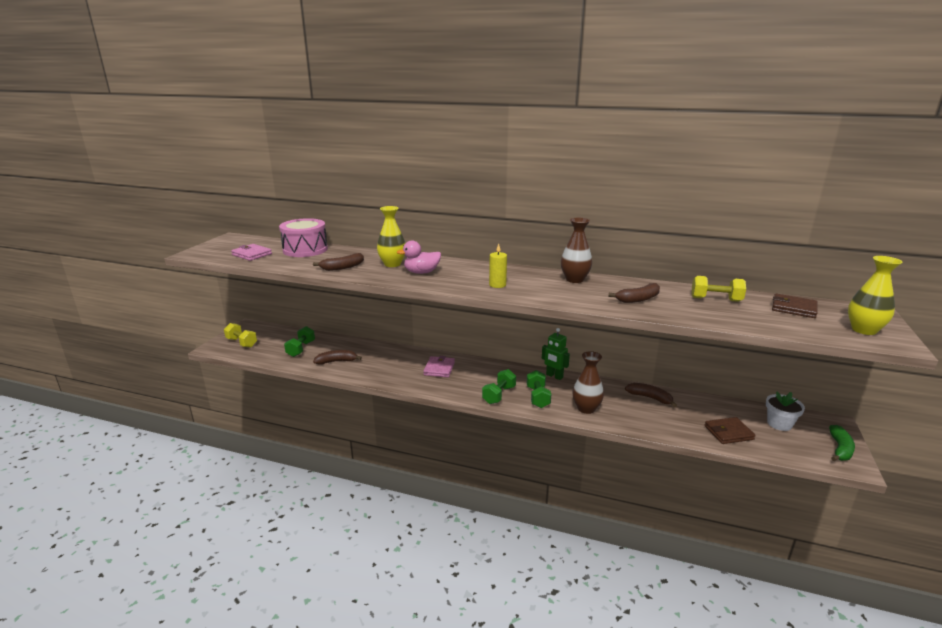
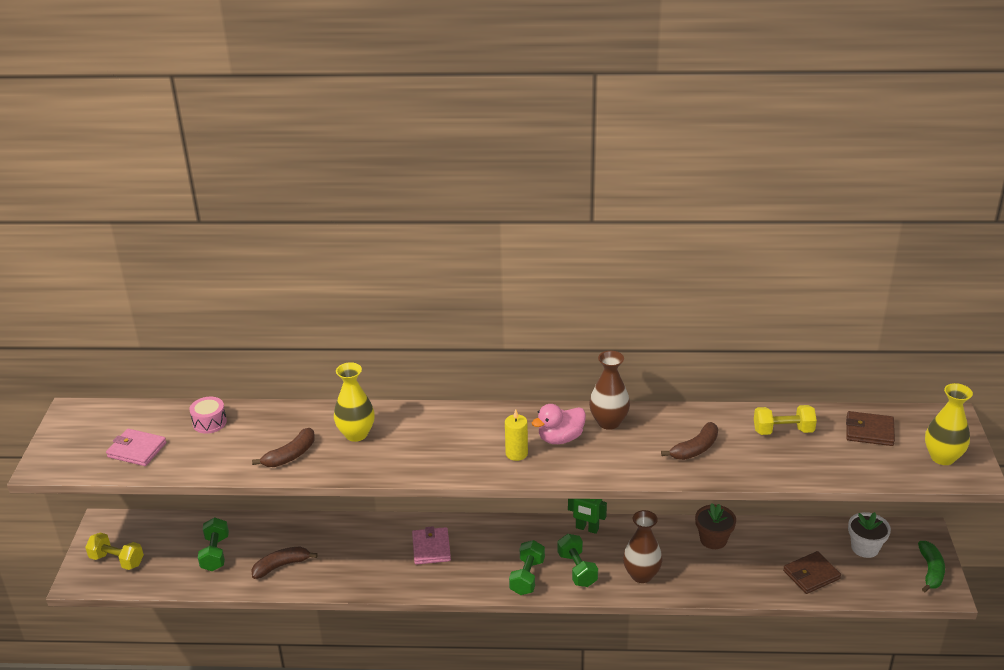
camera: 15 degrees left, 10 degrees up
(305, 249) = (209, 422): pink drum -> pink drum, size x0.52
(421, 272) = (405, 445): pink duck -> pink duck (560, 438)
(650, 398) = (713, 539): brown banana -> brown flower pot

